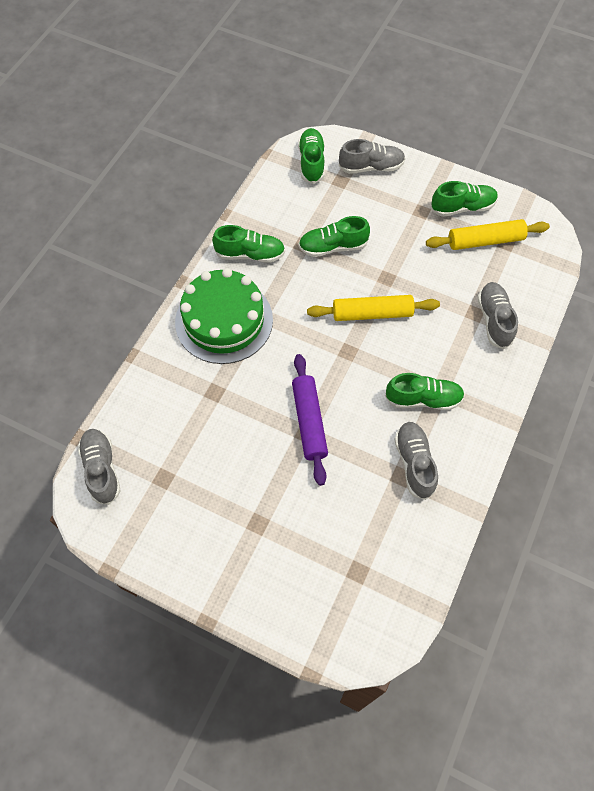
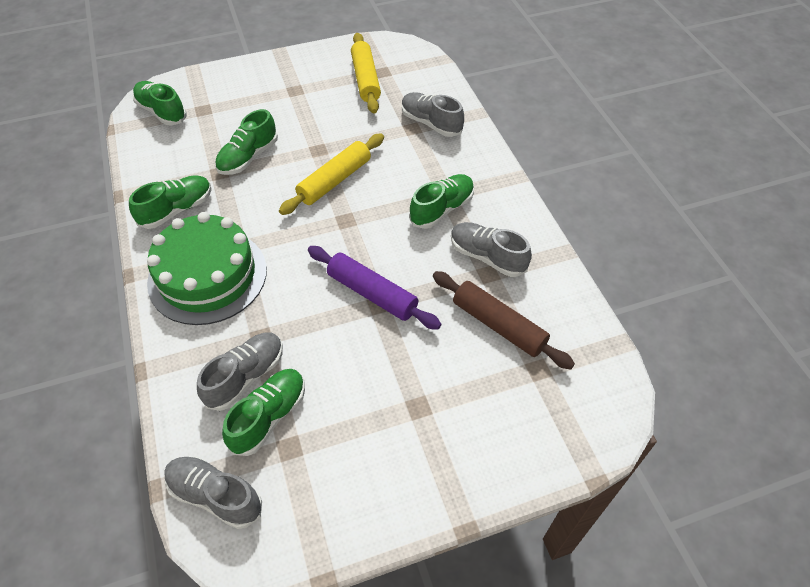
camera: 45 degrees left, 10 degrees down
(366, 518) = (498, 325): none -> brown rolling pin
(371, 167) = (219, 86): grey shoe -> grey shoe (246, 377)
(462, 207) = (324, 69): green shoe -> green shoe (269, 417)
(485, 241) = (365, 79): yellow rolling pin -> yellow rolling pin turned 45 degrees counterclockwise

